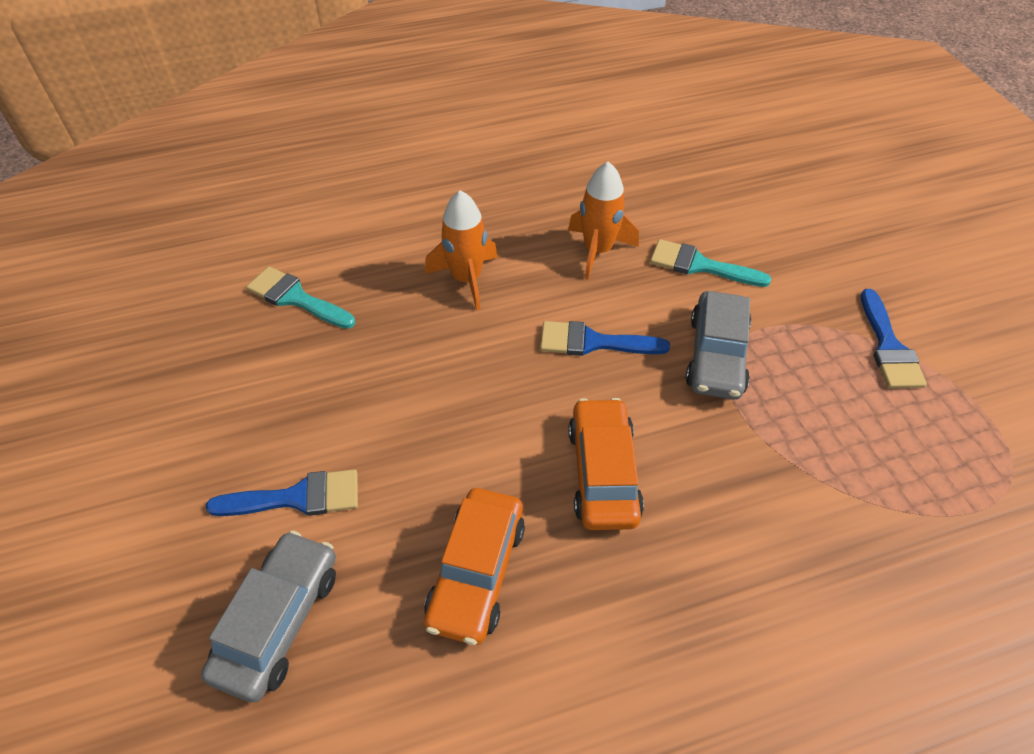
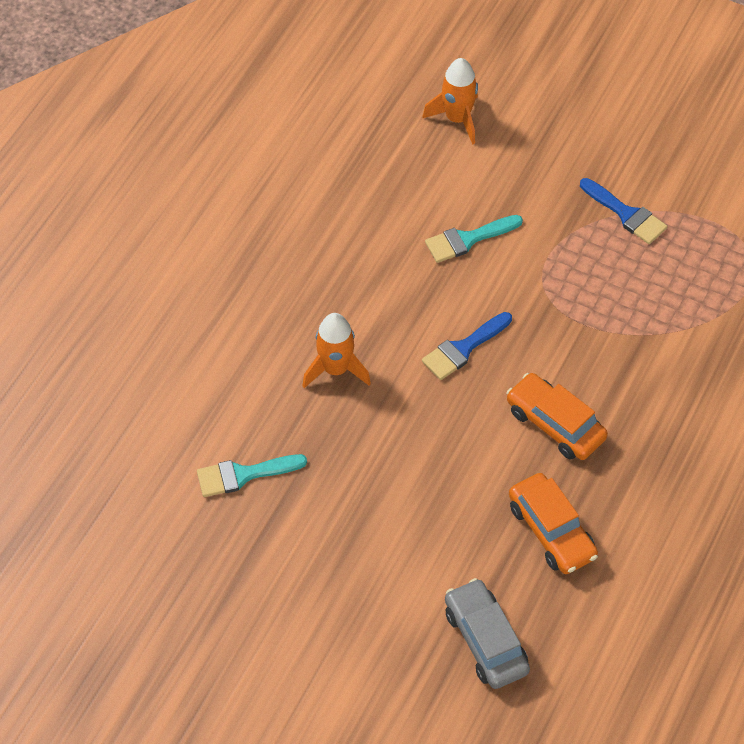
camera: 45 degrees left, 5 degrees up
(297, 497) = (413, 580): blue brush -> none
(597, 251) = (393, 279): orange rocket -> orange rocket (457, 119)
(716, 355) = (540, 299): grey car -> none

